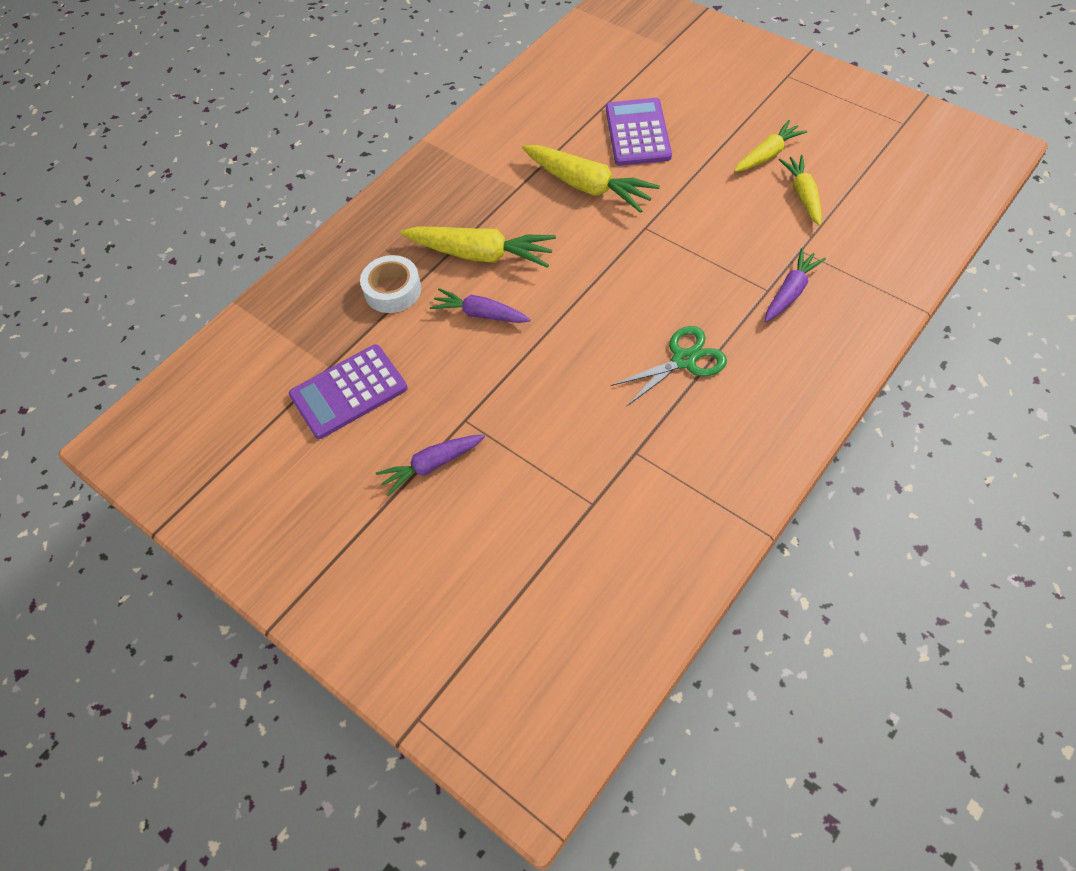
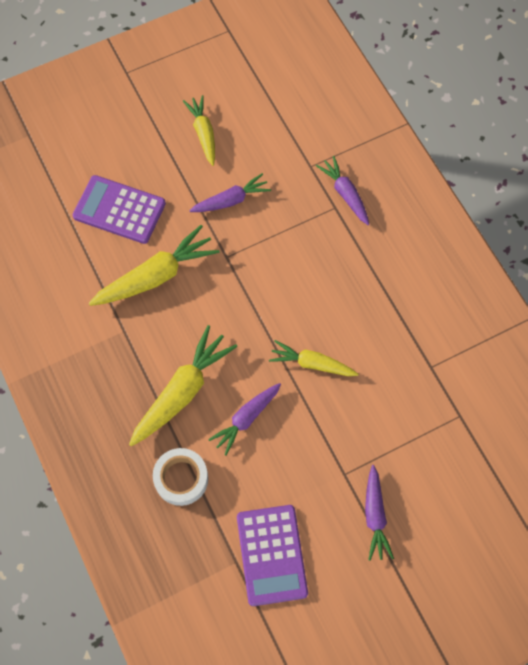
camera: 70 degrees left, 10 degrees up
(684, 360) = (369, 295): green scissors -> none
(710, 205) = (231, 200): none -> purple carrot
(803, 195) = (259, 134): yellow carrot -> yellow carrot (311, 363)

